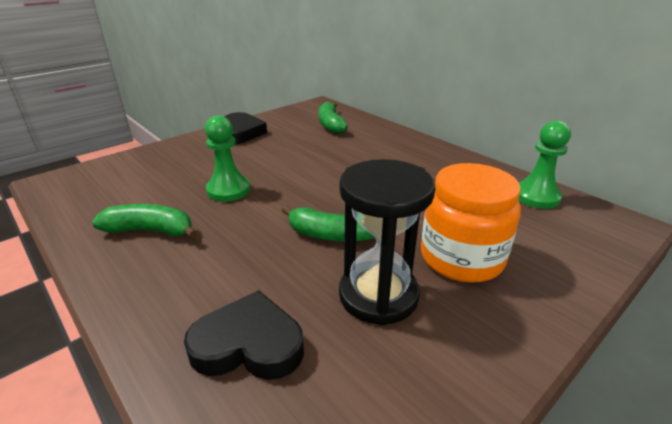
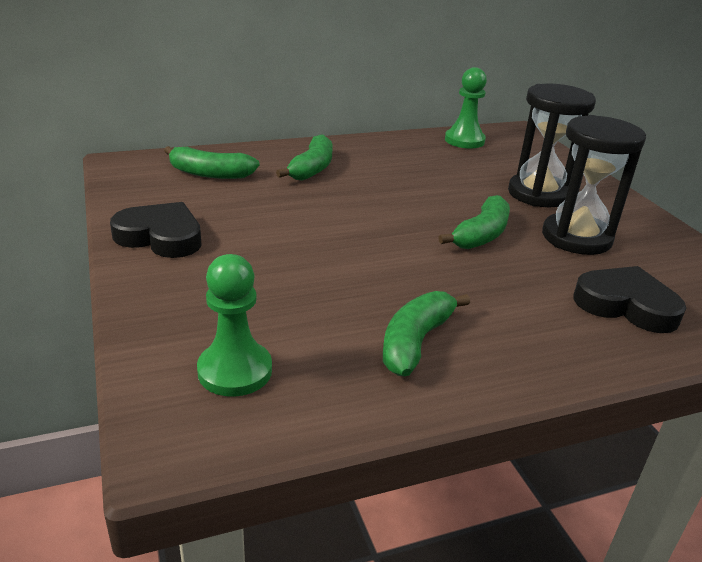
camera: 70 degrees left, 0 degrees up
(228, 190) = (345, 274): green pawn -> green pawn (235, 371)
(248, 344) = (626, 305): black heart -> black heart turned 90 degrees clockwise
(376, 148) = (312, 169): none -> green banana
(461, 258) = (538, 194): orange jar -> black hourglass

